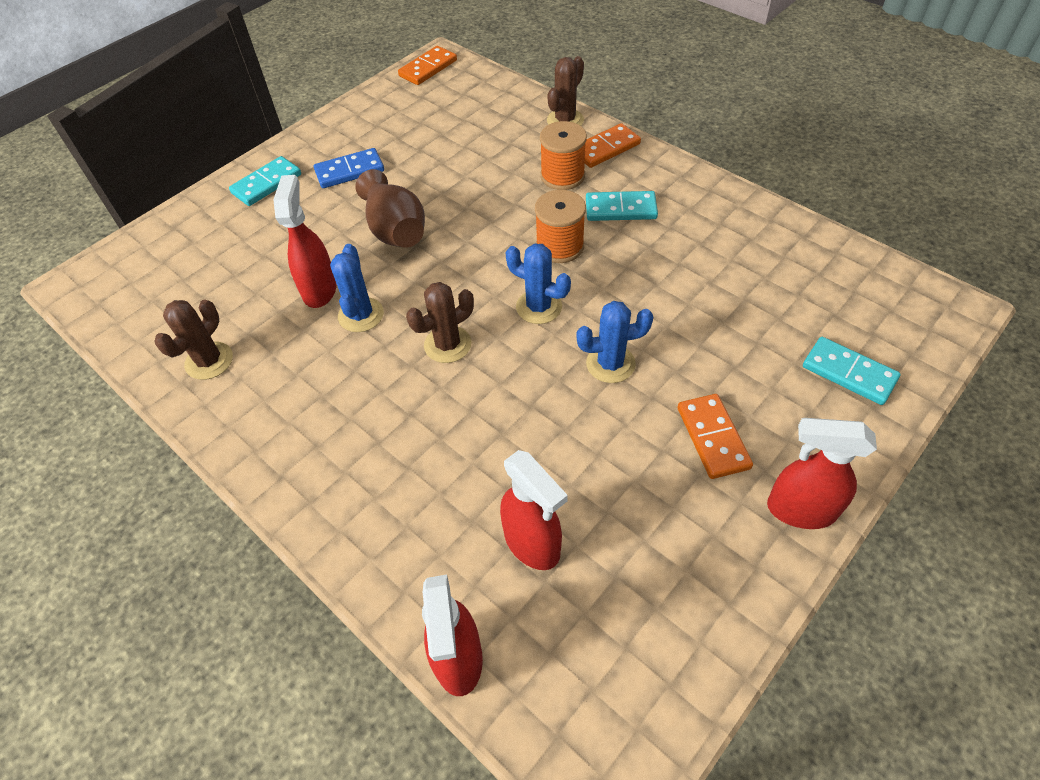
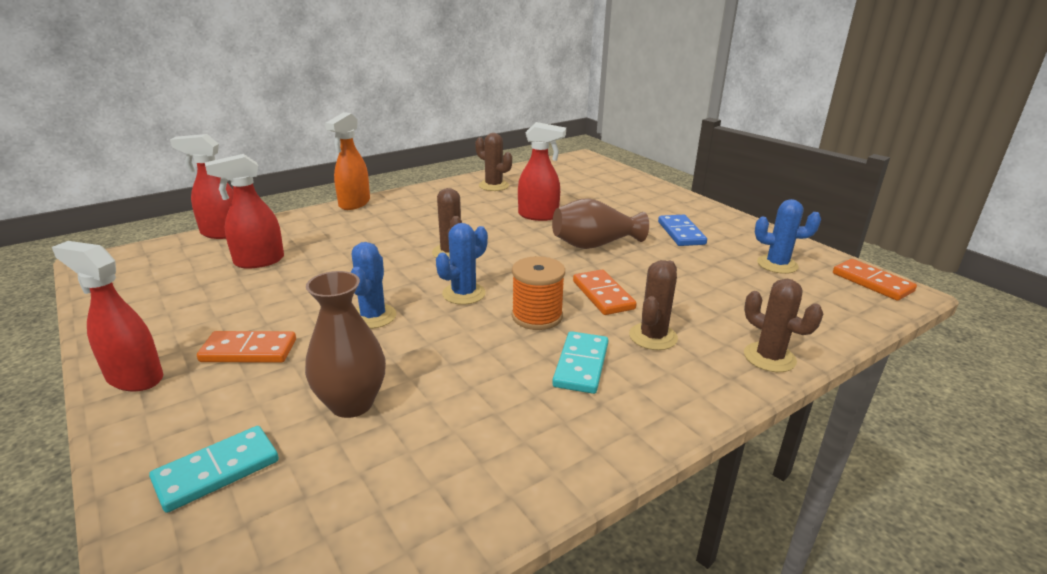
camera: 100 degrees right, 25 degrees down
(266, 184) = (669, 204): turquoise domino -> none
(304, 519) = (354, 204): none -> orange spray bottle
(361, 315) = (503, 226): blue cactus -> blue cactus (777, 264)
(562, 176) = (653, 337): orange spool -> brown cactus
(605, 148) = (705, 378): orange domino -> orange domino (603, 295)
(738, 327) = (351, 403): none -> brown vase
(799, 510) = (134, 378): red spray bottle -> red spray bottle turned 90 degrees counterclockwise

